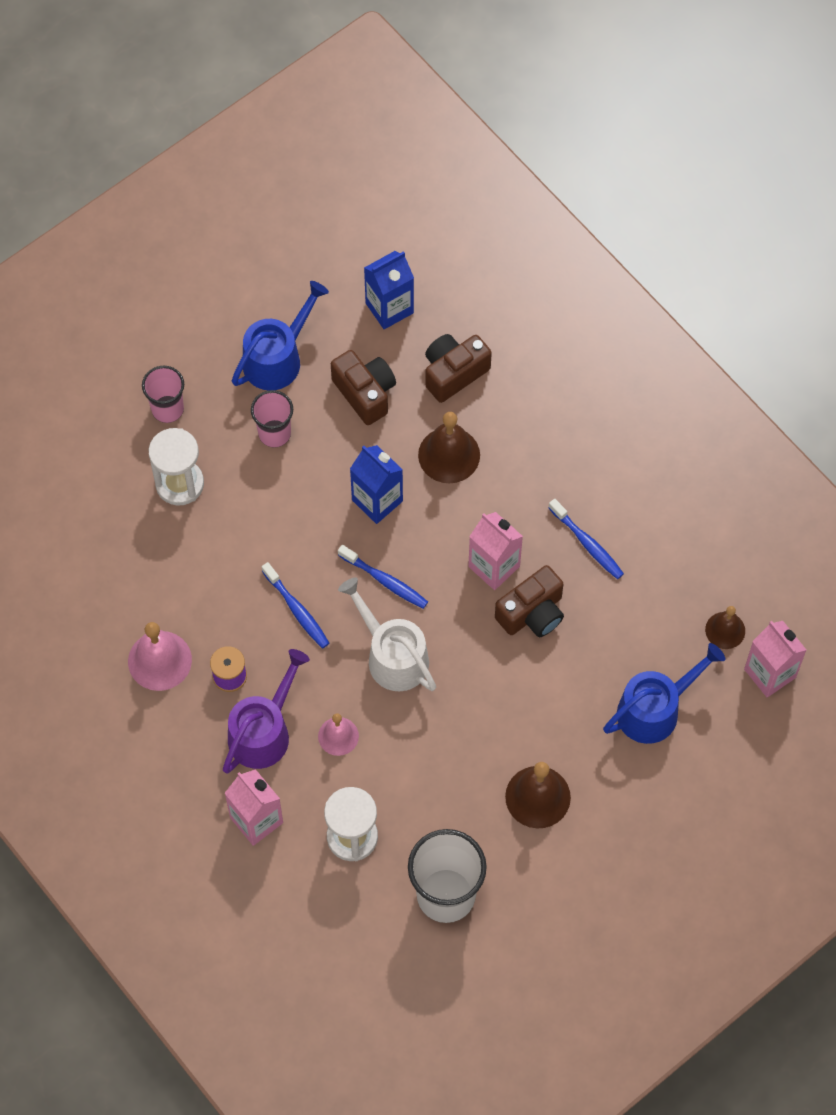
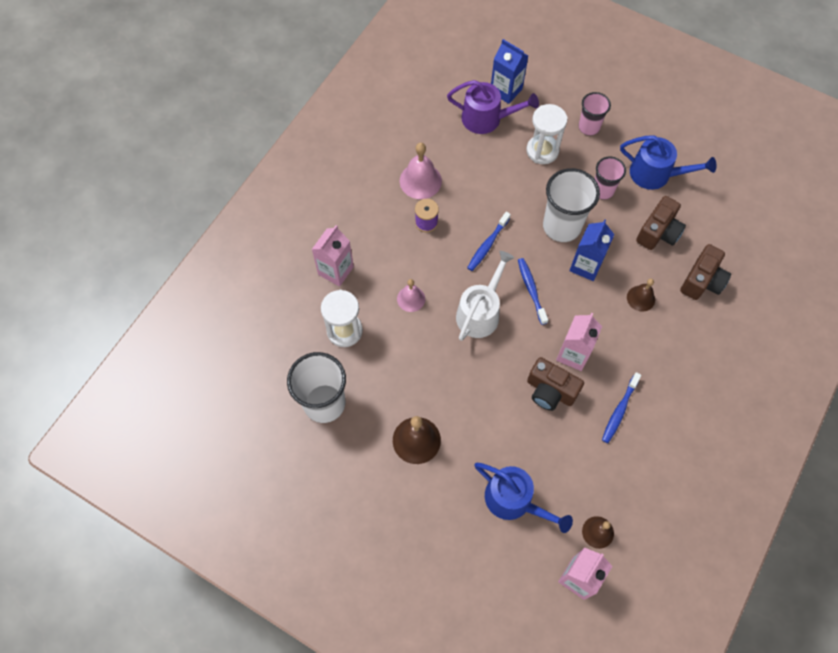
camera: 70 degrees right, 0 degrees up
(263, 732) = (396, 254): purple watering can -> purple watering can (486, 118)
(307, 506) = (561, 226): none -> white cup
(385, 581) = (531, 290): blue toothbrush -> blue toothbrush turned 150 degrees clockwise
(389, 308) = (727, 226): blue carton -> blue carton (506, 90)
(449, 455) = (641, 298): brown bell -> brown bell, size x0.63
(454, 373) = (702, 281): brown camera -> brown camera turned 90 degrees clockwise

